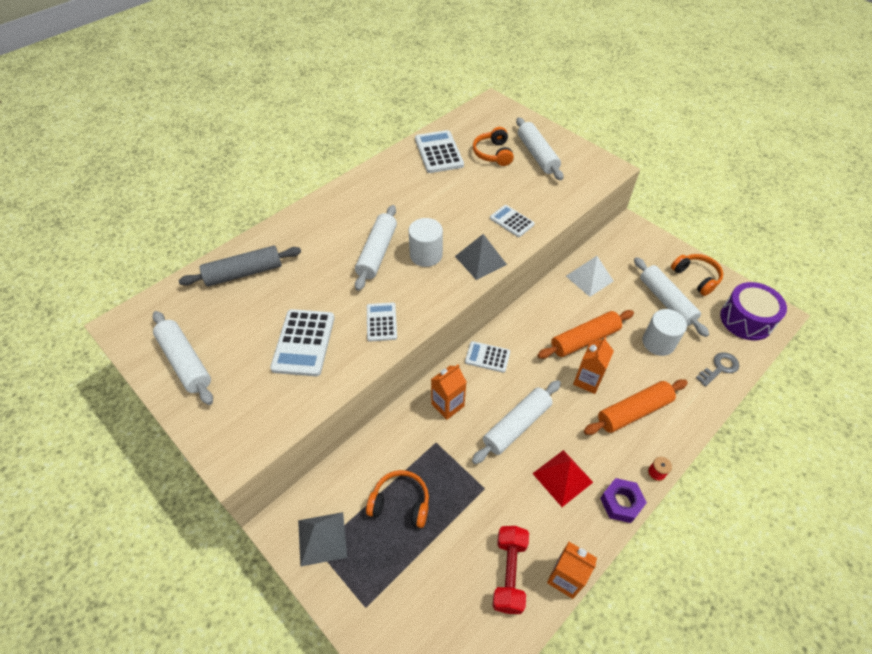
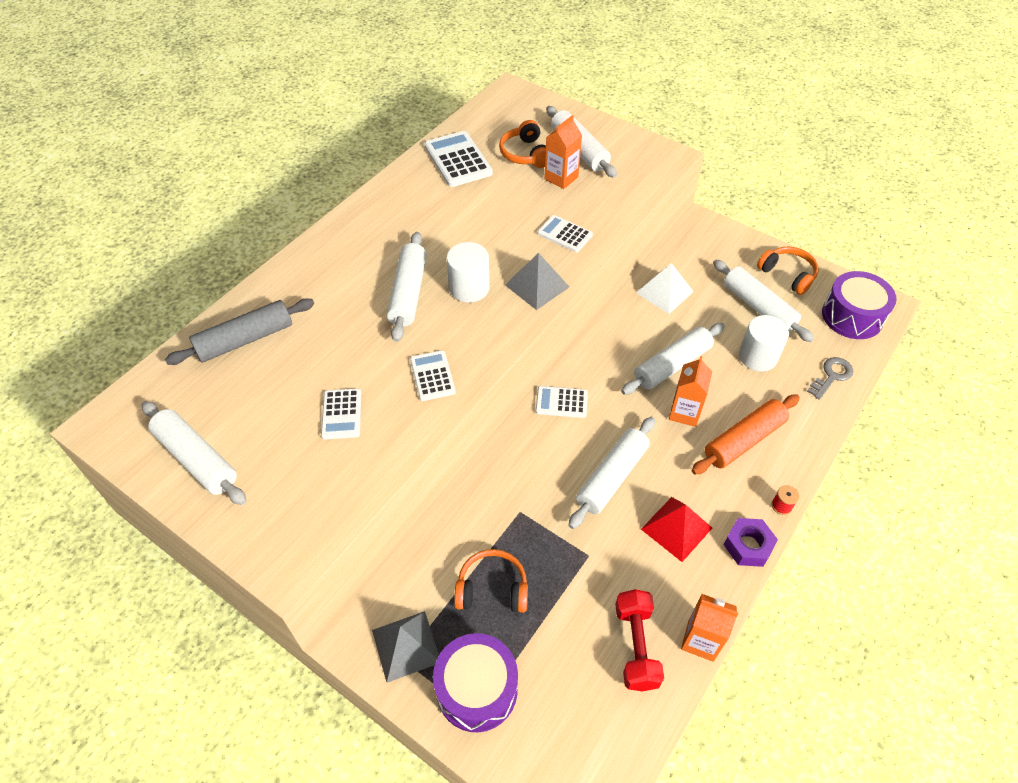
camera: 10 degrees left, 0 degrees up
(303, 343) = (341, 414): white calculator -> white calculator, size x0.62
(371, 585) = (477, 689): none -> purple drum
(447, 405) = (525, 466): orange carton -> orange carton (561, 178)
(584, 339) = (672, 365): orange rolling pin -> white rolling pin

